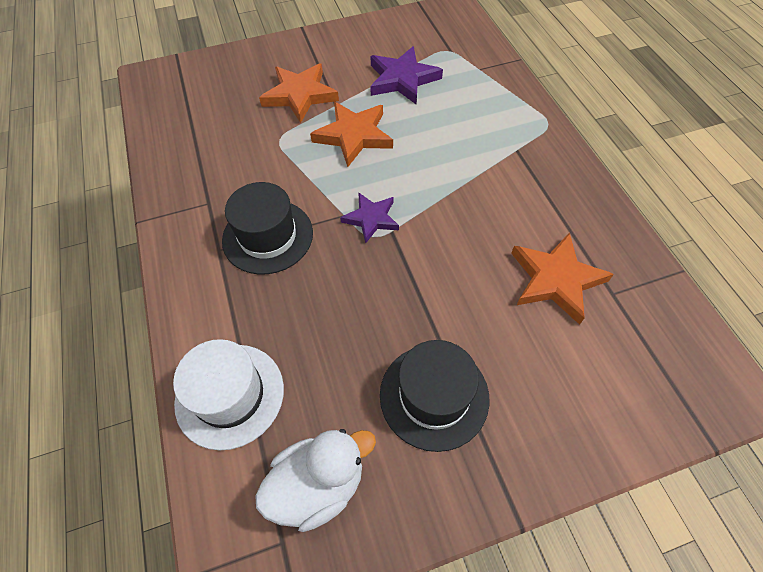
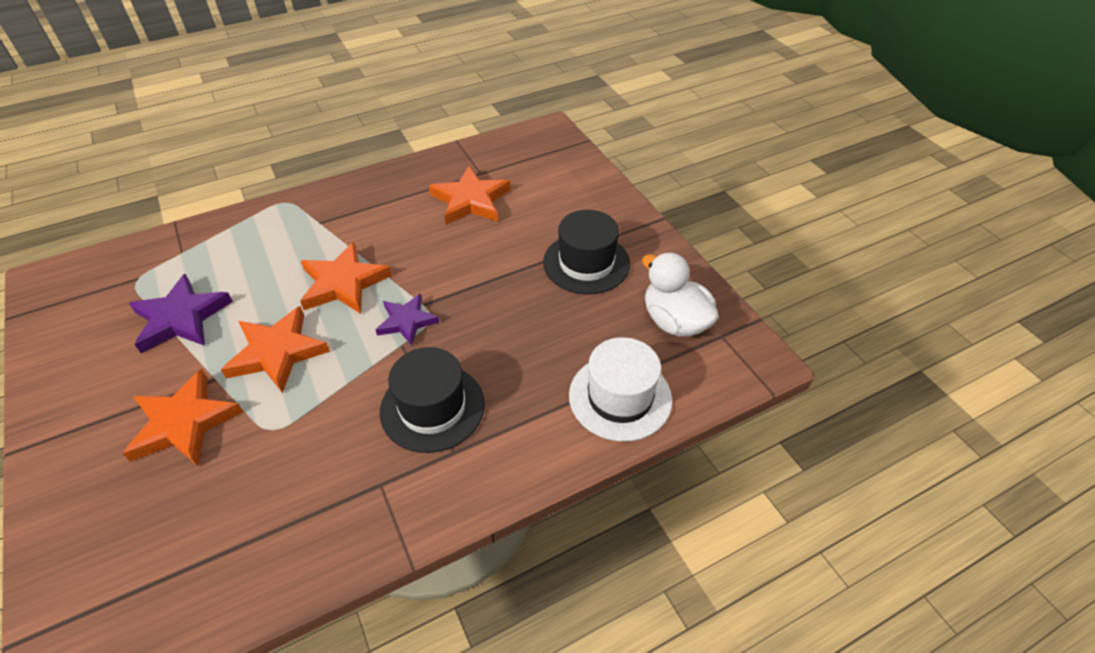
camera: 100 degrees left, 10 degrees down
(428, 172) = (343, 283): none -> orange star

